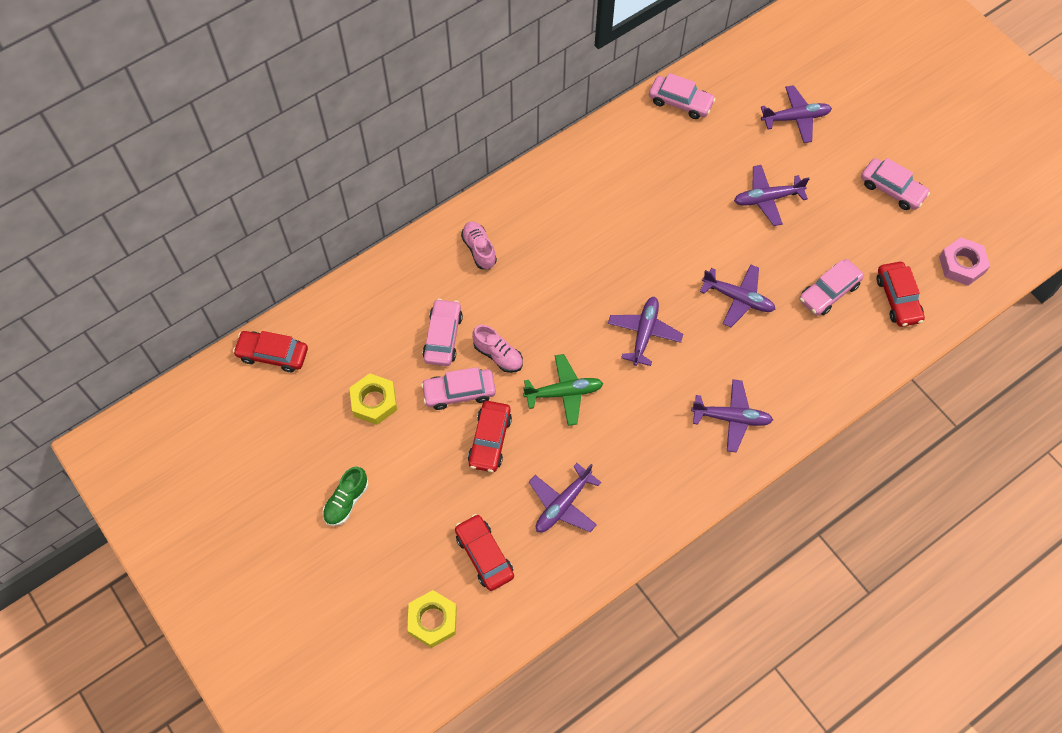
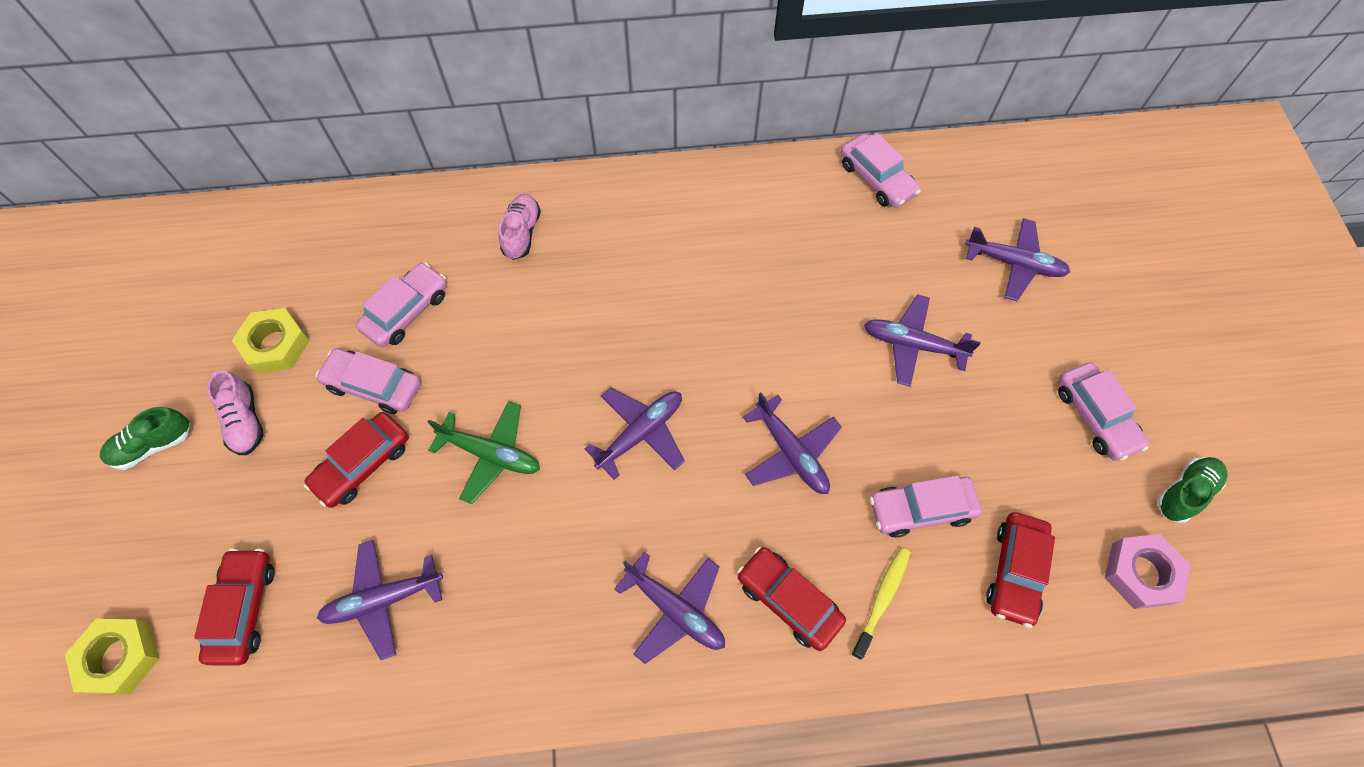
camera: 30 degrees right, 0 degrees up
(273, 354) = (219, 235): red car -> red car (788, 600)
(498, 355) = (450, 365): pink shoe -> pink shoe (245, 421)
(838, 351) = (882, 599): none -> yellow toothbrush
(961, 208) = (1185, 493): none -> green shoe

